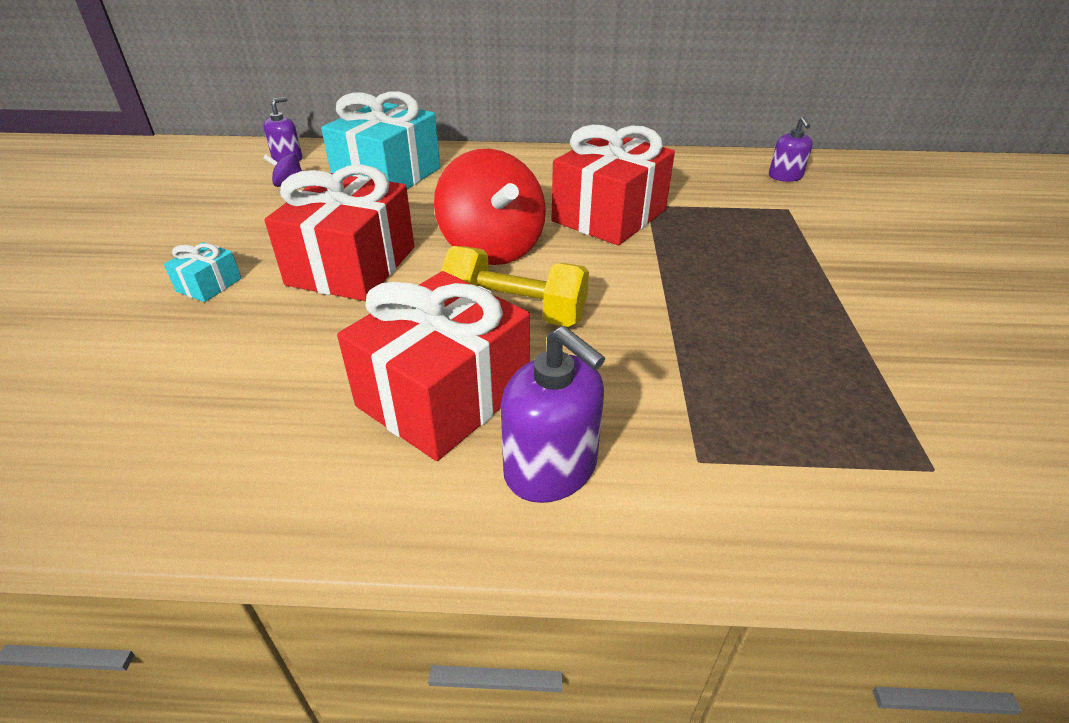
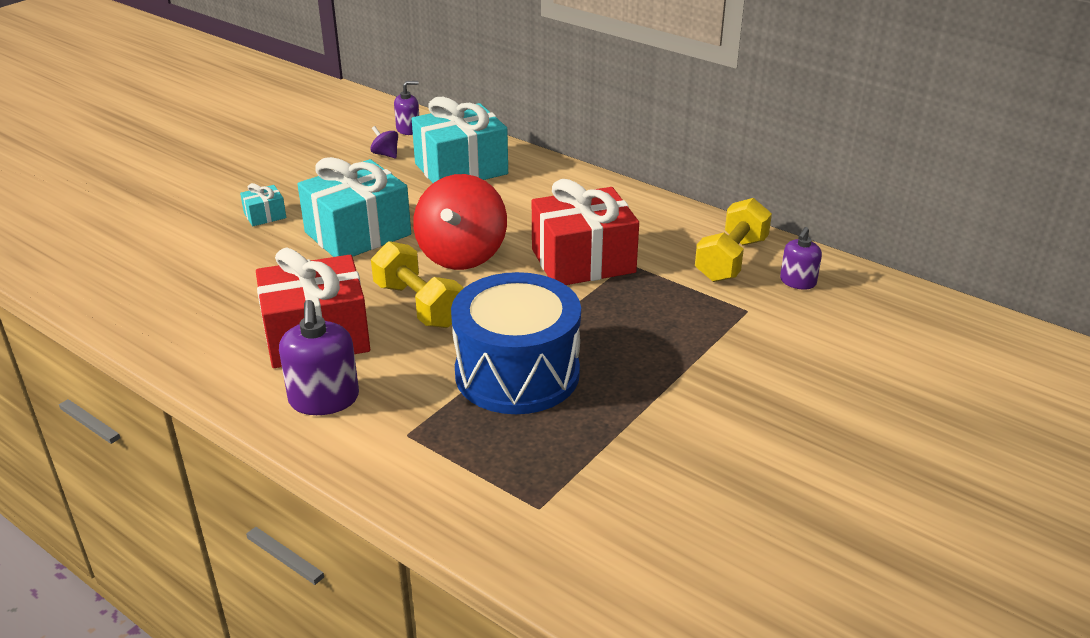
camera: 35 degrees right, 5 degrees down
(352, 266) = (358, 233): red gift -> turquoise gift
(704, 337) = (517, 373): none -> blue drum
(717, 177) = (731, 260): none -> yellow dumbbell

